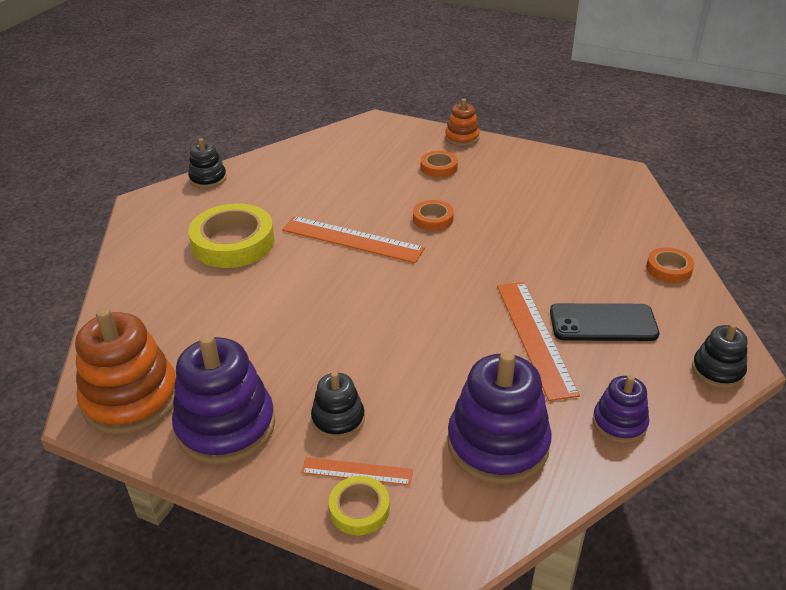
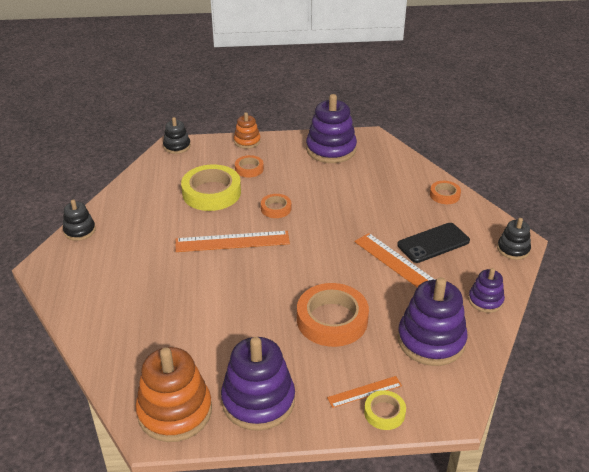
camera: 30 degrees left, 0 degrees up
(233, 243) = (146, 273): yellow tape -> yellow tape (211, 192)
(338, 419) = (326, 365): black stacking toy -> black stacking toy (177, 146)
(391, 368) = (332, 320): none -> orange tape
(556, 173) = (331, 149): none -> purple stacking toy

